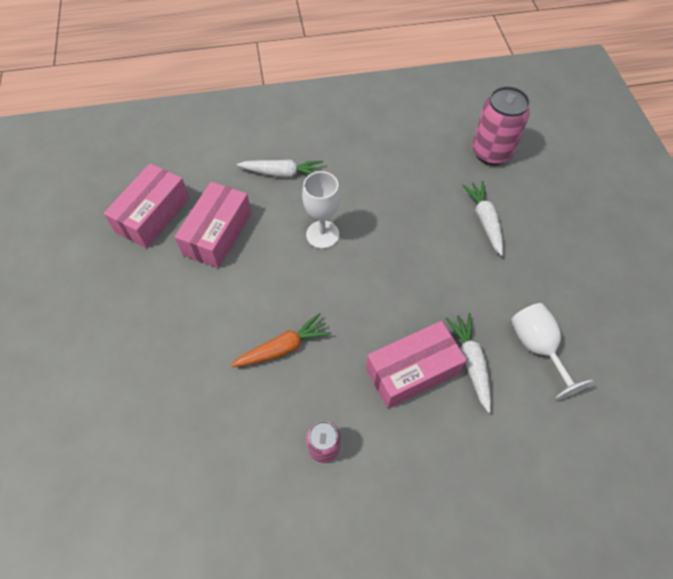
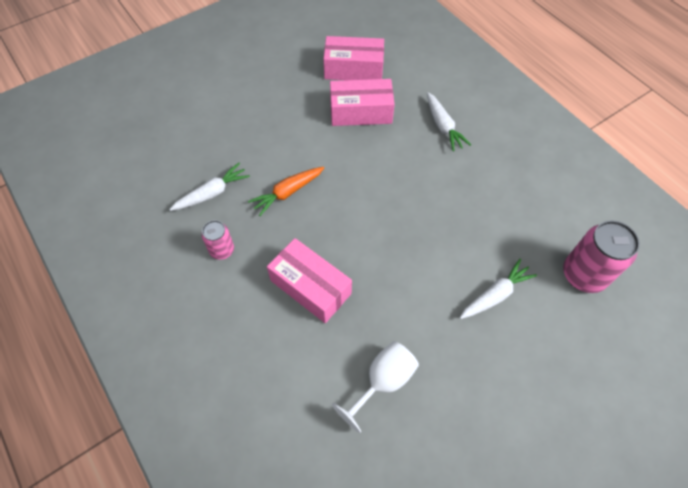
camera: 65 degrees right, 0 degrees up
(283, 348) = (287, 192): orange carrot -> orange carrot turned 105 degrees clockwise
(322, 234) = (401, 177): white goblet -> none
(471, 362) = (340, 329): white carrot -> white carrot (212, 193)

